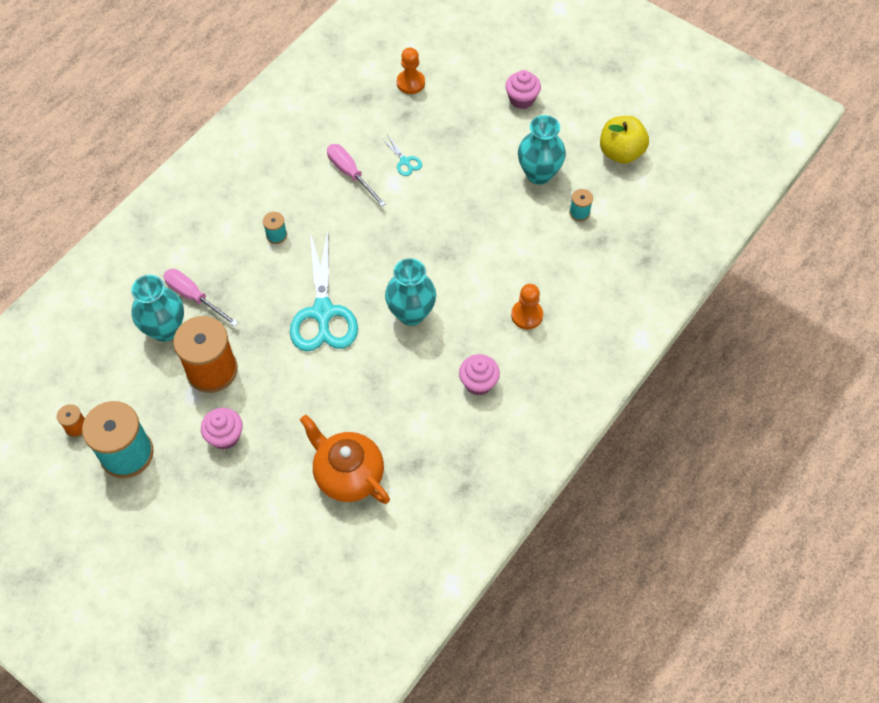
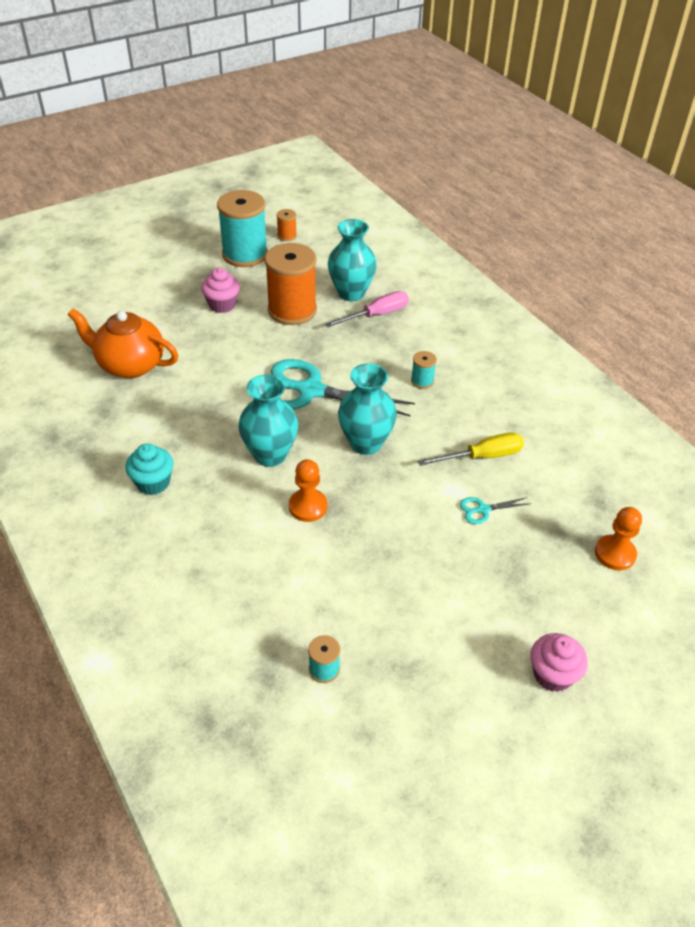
camera: 110 degrees right, 15 degrees down
(348, 474) = (130, 365): orange teapot -> orange teapot turned 135 degrees counterclockwise
(350, 173) = (482, 456): pink screwdriver -> yellow screwdriver
(478, 383) = (153, 483): pink cupcake -> turquoise cupcake
(527, 315) = (206, 554): orange pawn -> orange pawn (308, 506)
(539, 174) = (409, 645): turquoise vase -> turquoise vase (366, 443)
(621, 152) = (408, 772): yellow apple -> none

